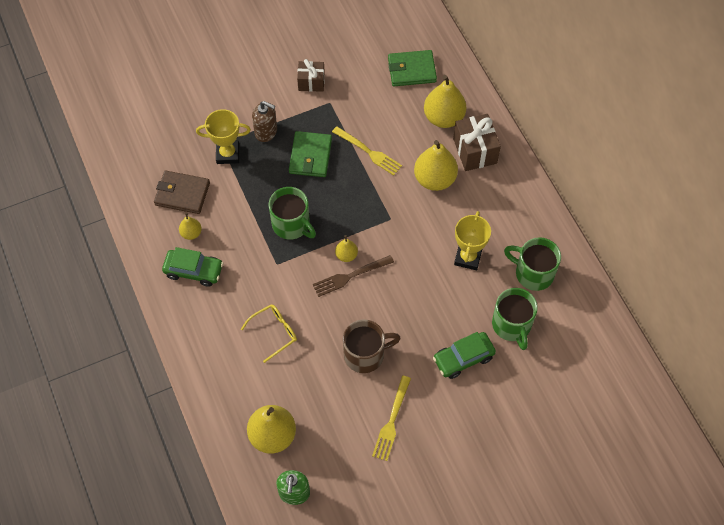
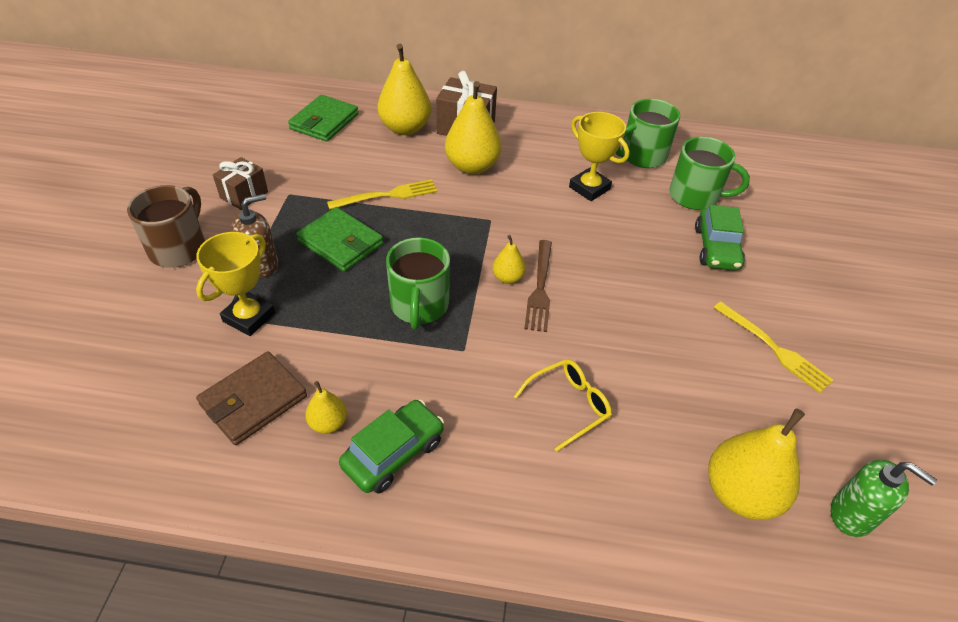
camera: 60 degrees left, 15 degrees down
(274, 332) = (569, 405): yellow glasses -> yellow glasses turned 60 degrees clockwise
(292, 225) = (419, 306): green mug -> green mug turned 105 degrees clockwise
(365, 354) = (662, 327): brown mug -> brown mug (179, 248)

